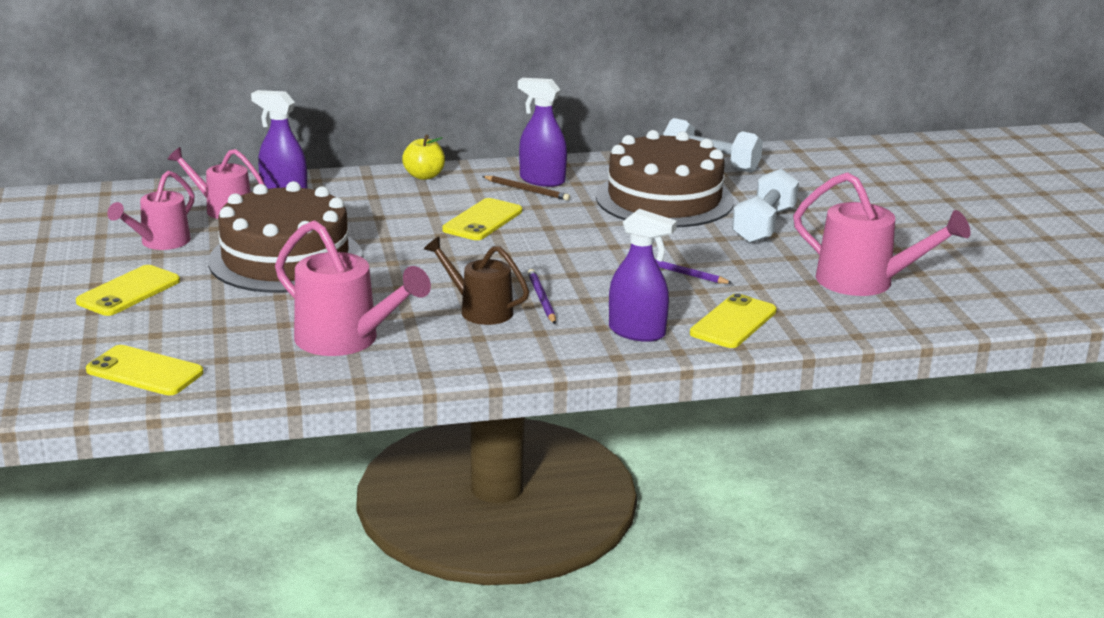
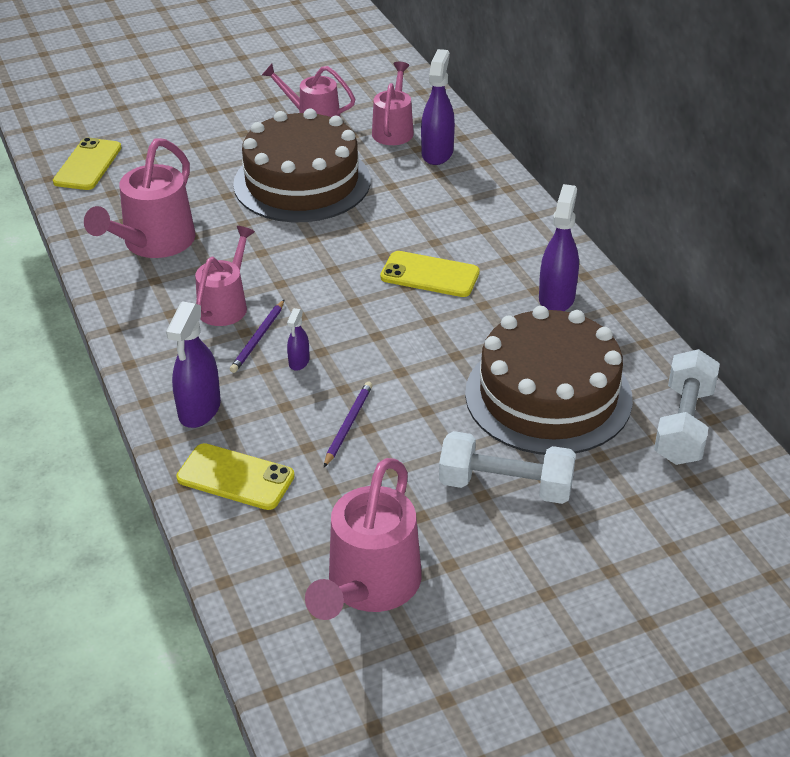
camera: 80 degrees right, 15 degrees up
(129, 291) = (218, 126): yellow phone -> none
(424, 176) = (527, 220): yellow apple -> none
(479, 310) = (226, 304): brown watering can -> pink watering can
(527, 190) = (523, 292): brown pencil -> none
(541, 299) = (258, 338): purple pencil -> purple pencil turned 135 degrees clockwise
(584, 284) = (299, 362): none -> purple spray bottle

